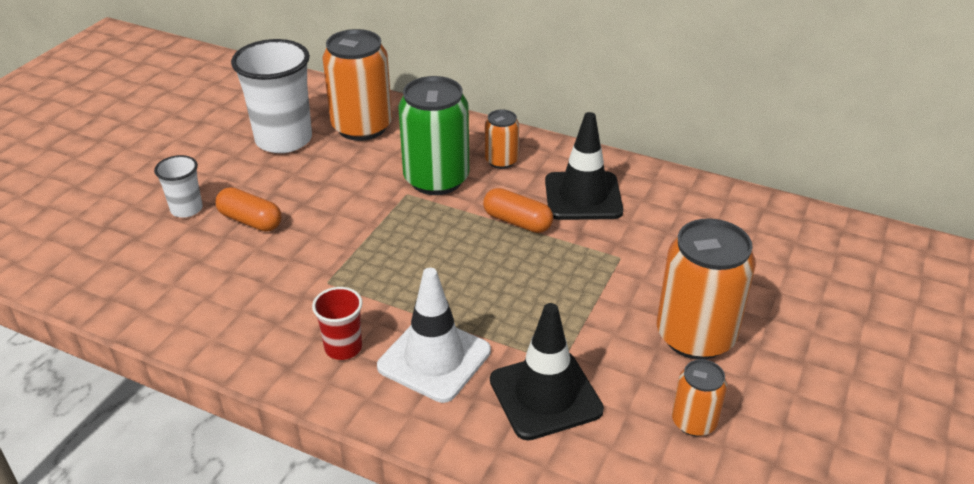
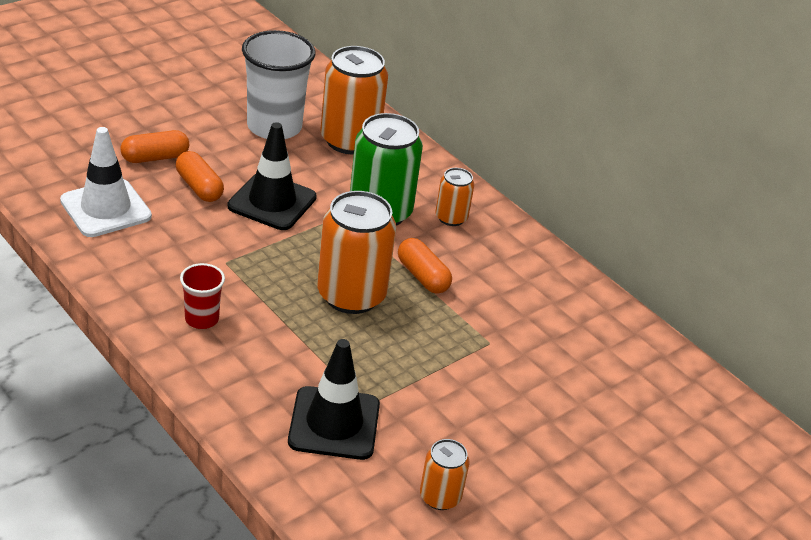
camera: 20 degrees right, 0 degrees up
(186, 209) = (155, 157): white cup -> orange capsule
(434, 359) = (266, 358): white traffic cone -> white traffic cone (106, 208)
(583, 196) = (500, 278): black traffic cone -> black traffic cone (272, 202)
(695, 336) = (500, 433): orange can -> orange can (351, 295)

